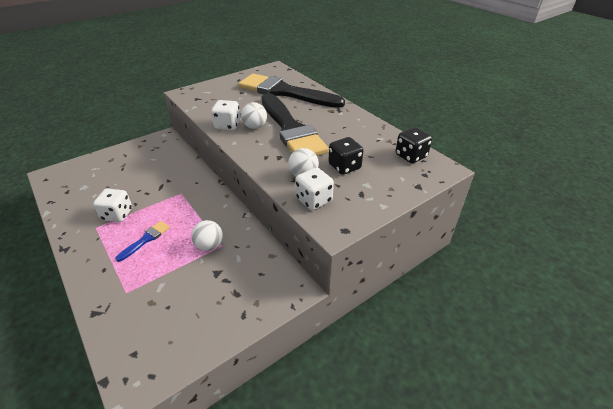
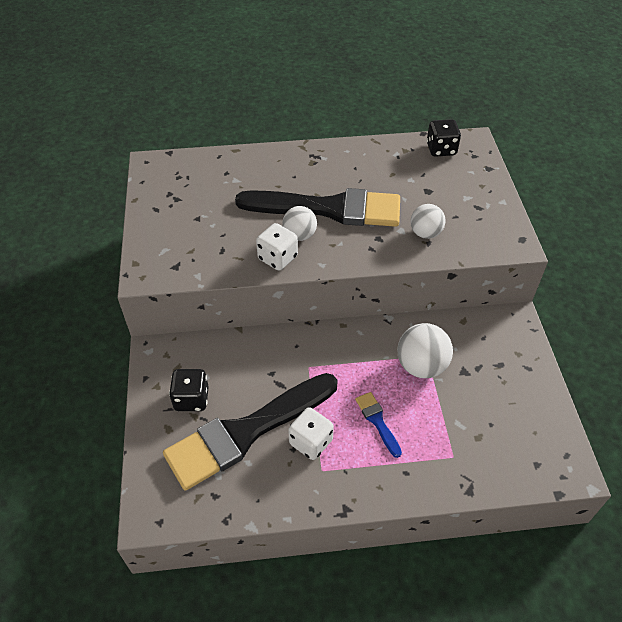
camera: 60 degrees left, 10 degrees up
(209, 245) = (421, 366): white ball -> white ball, size x1.51
(285, 92) = (234, 180): black brush -> black brush (246, 432)
(314, 200) = (469, 241): white dice -> none
(344, 167) = (429, 199): black dice -> black dice (191, 399)

